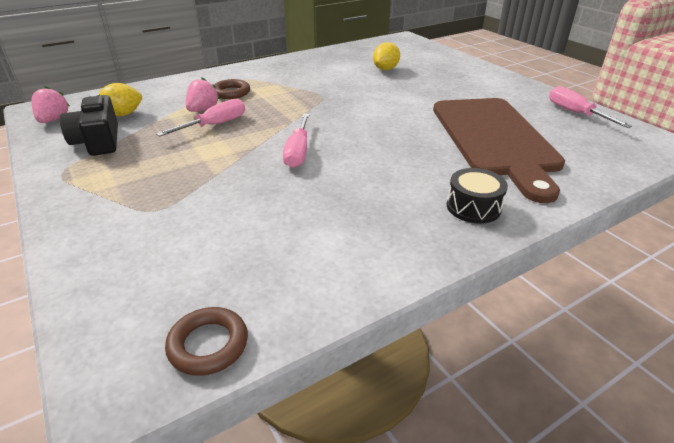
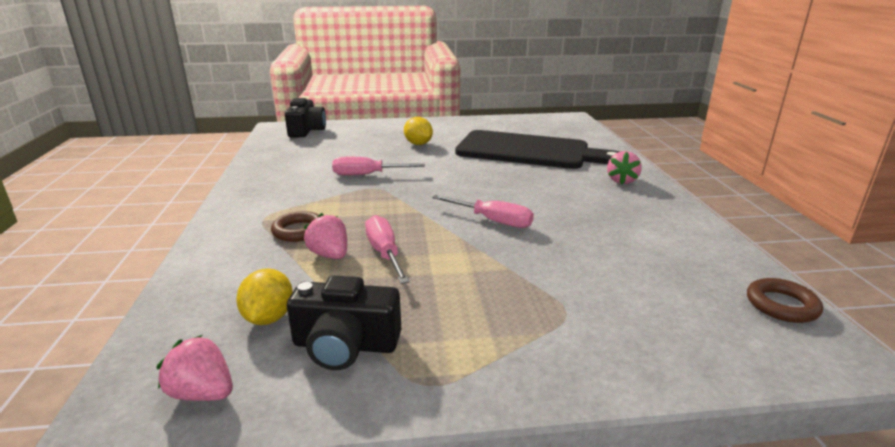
camera: 65 degrees left, 10 degrees down
(385, 69) = (346, 151): yellow lemon -> yellow lemon (418, 144)
(411, 47) = (306, 130): none -> black camera
(473, 207) = (622, 181): black drum -> pink strawberry
(495, 139) = (529, 151): brown cutting board -> black cutting board
(575, 113) = (509, 122): pink screwdriver -> pink screwdriver (367, 175)

